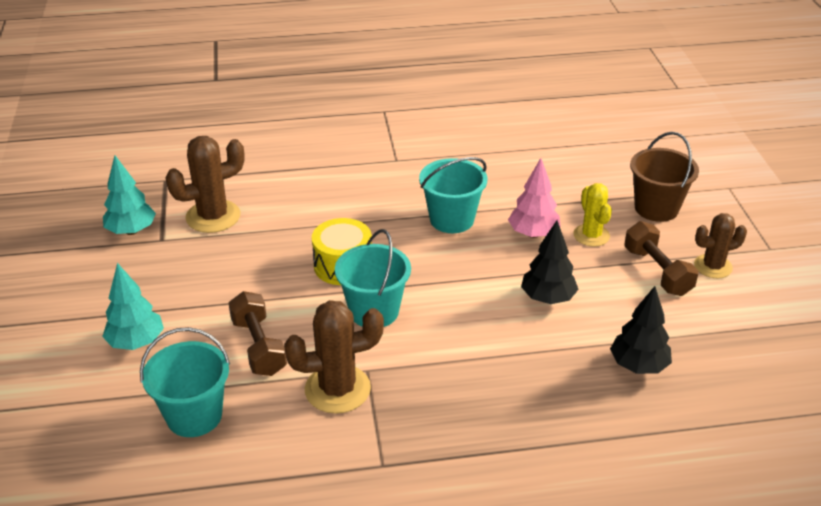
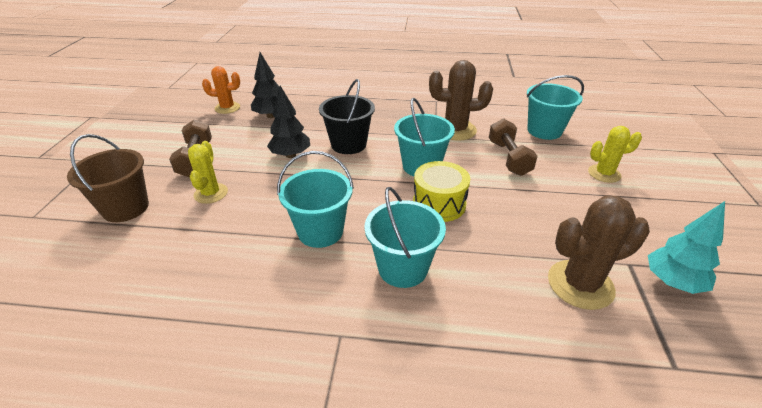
camera: 165 degrees left, 0 degrees up
(136, 342) = (604, 174): turquoise tree -> yellow cactus
(364, 204) = (402, 268): none -> turquoise bucket
(484, 330) = (348, 144): none -> black bucket
(533, 234) = (257, 203): pink tree -> none
(713, 266) = (153, 156): brown cactus -> none
(723, 370) = (227, 108): none -> orange cactus

